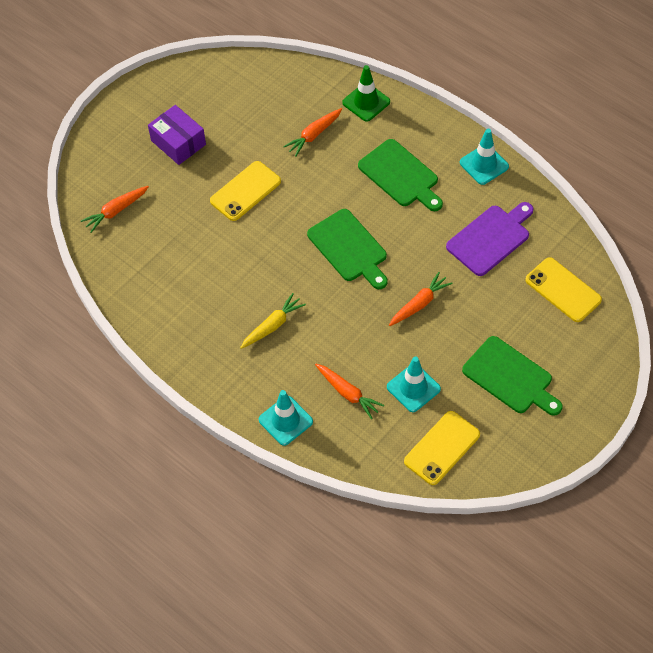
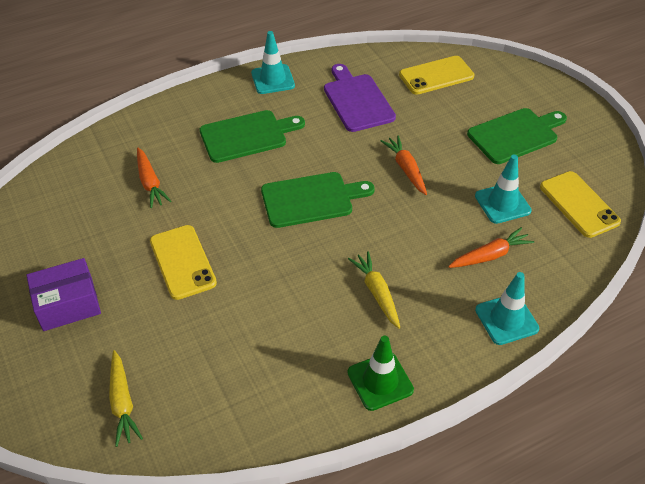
camera: 70 degrees left, 10 degrees down
(116, 211) = (122, 402): orange carrot -> yellow carrot
(366, 102) = (140, 132): green traffic cone -> green traffic cone (380, 381)

